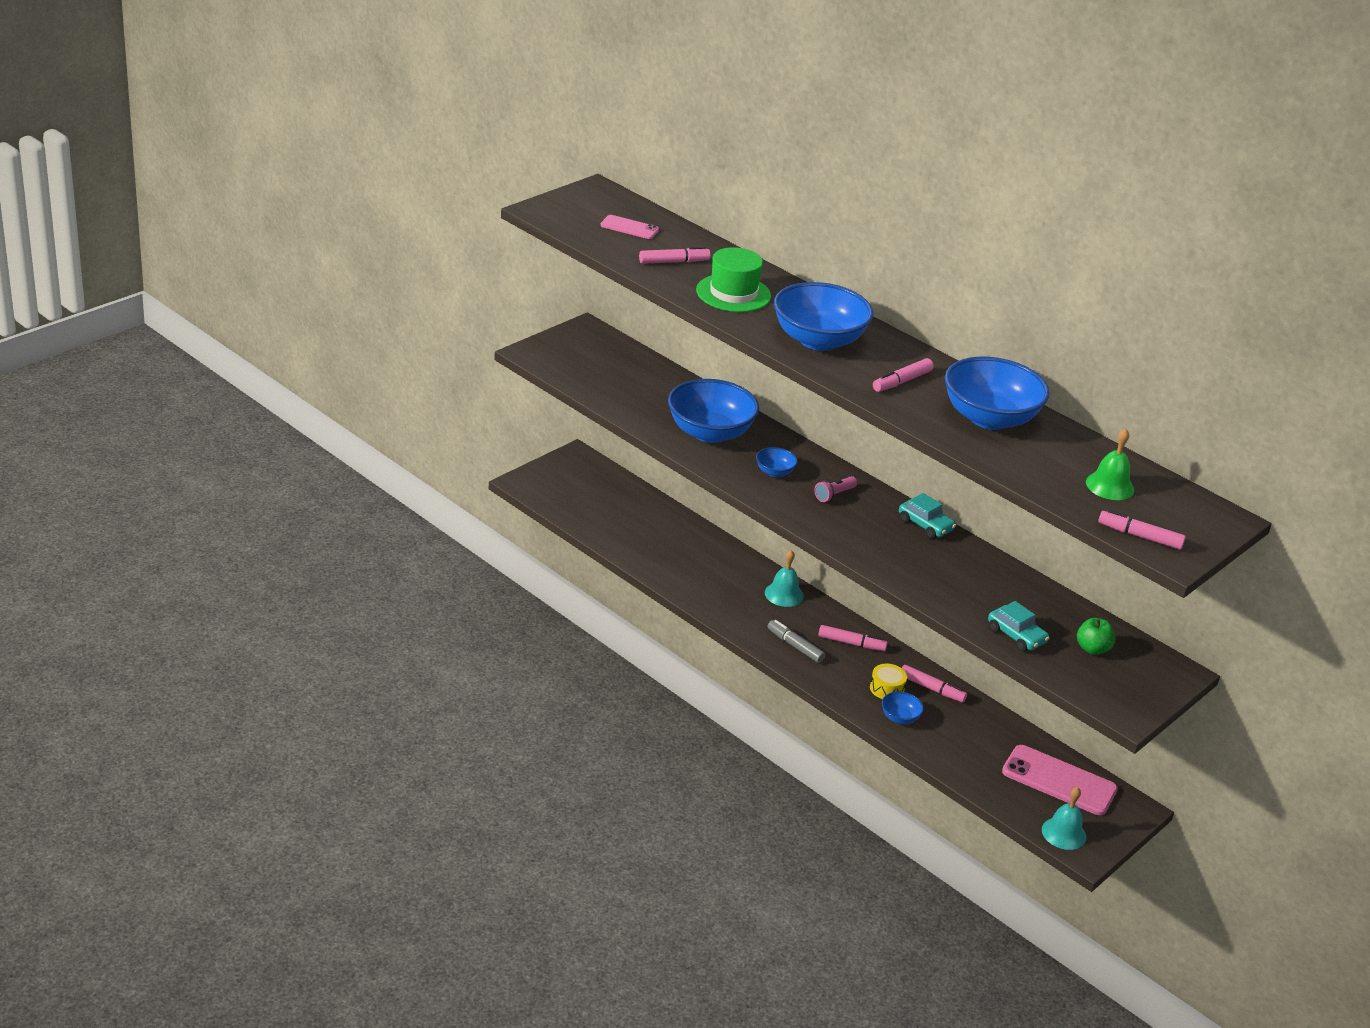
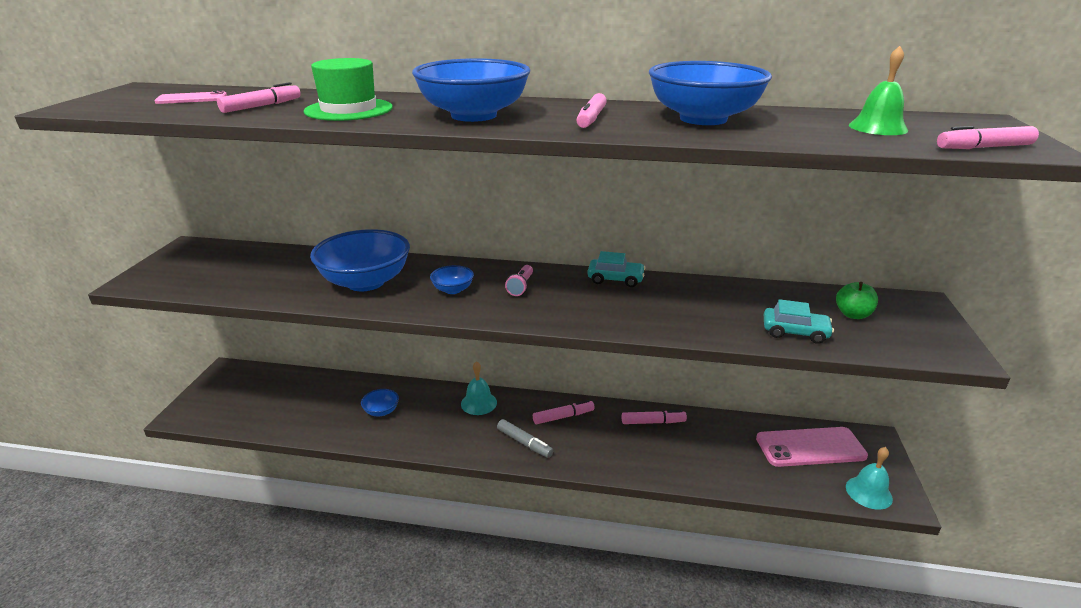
camera: 30 degrees left, 5 degrees down
(795, 646) = (524, 443): grey marker -> grey marker turned 150 degrees counterclockwise
(886, 688) = (624, 441): yellow drum -> none
(900, 717) = (658, 461): blue bowl -> blue bowl (381, 411)

